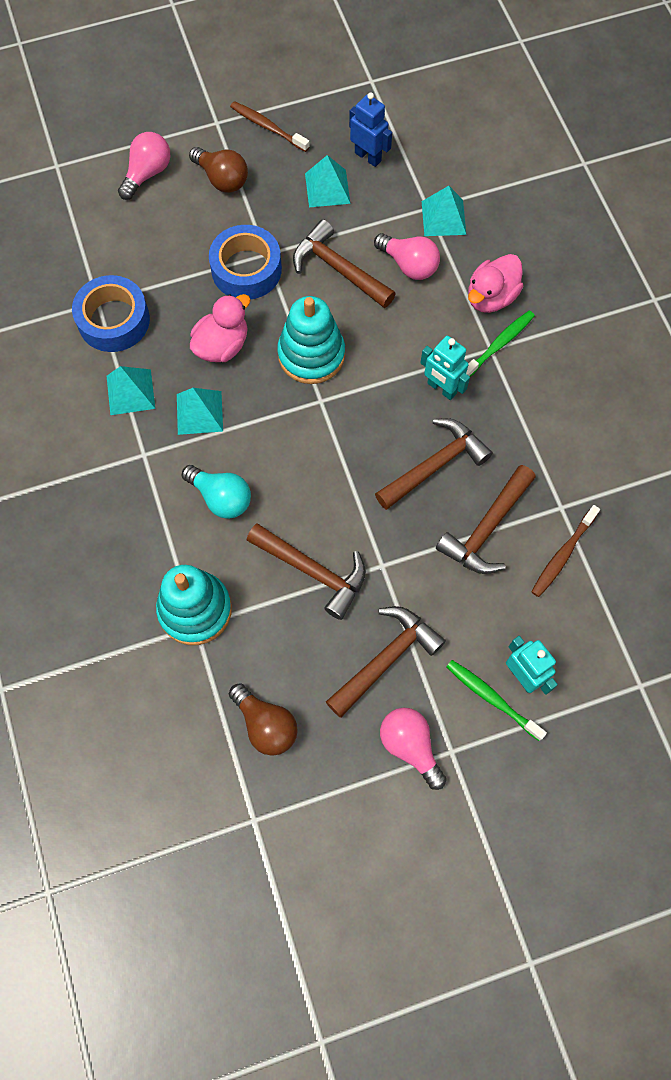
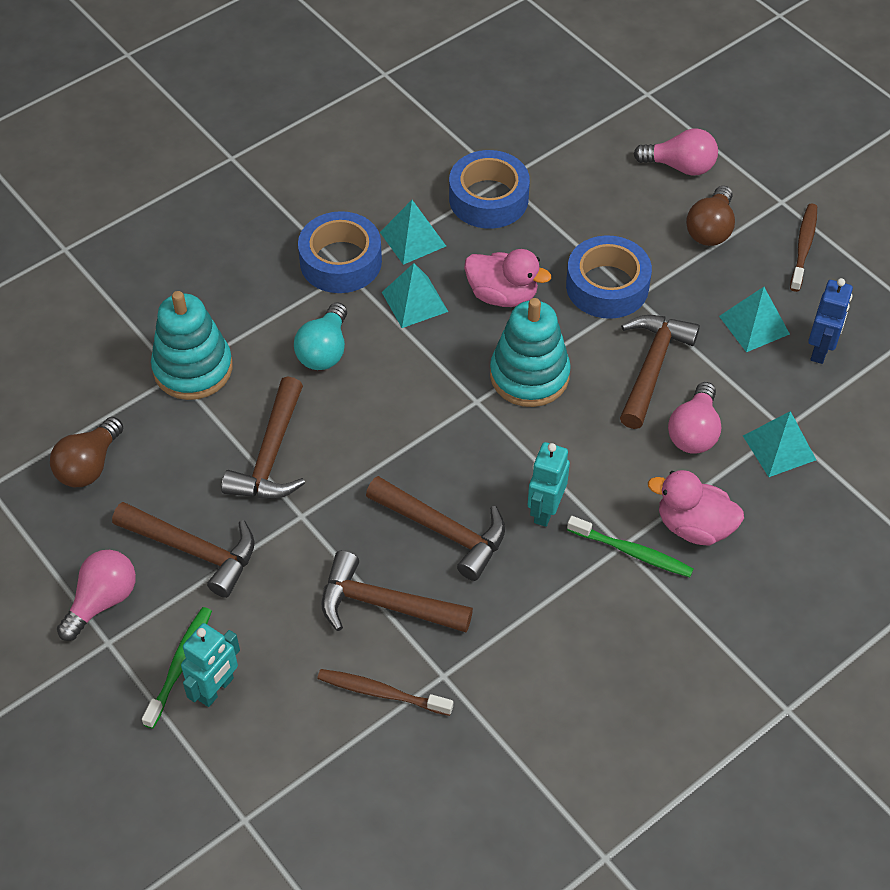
camera: 70 degrees right, 15 degrees down
(129, 455) = (341, 261): none -> blue tape

